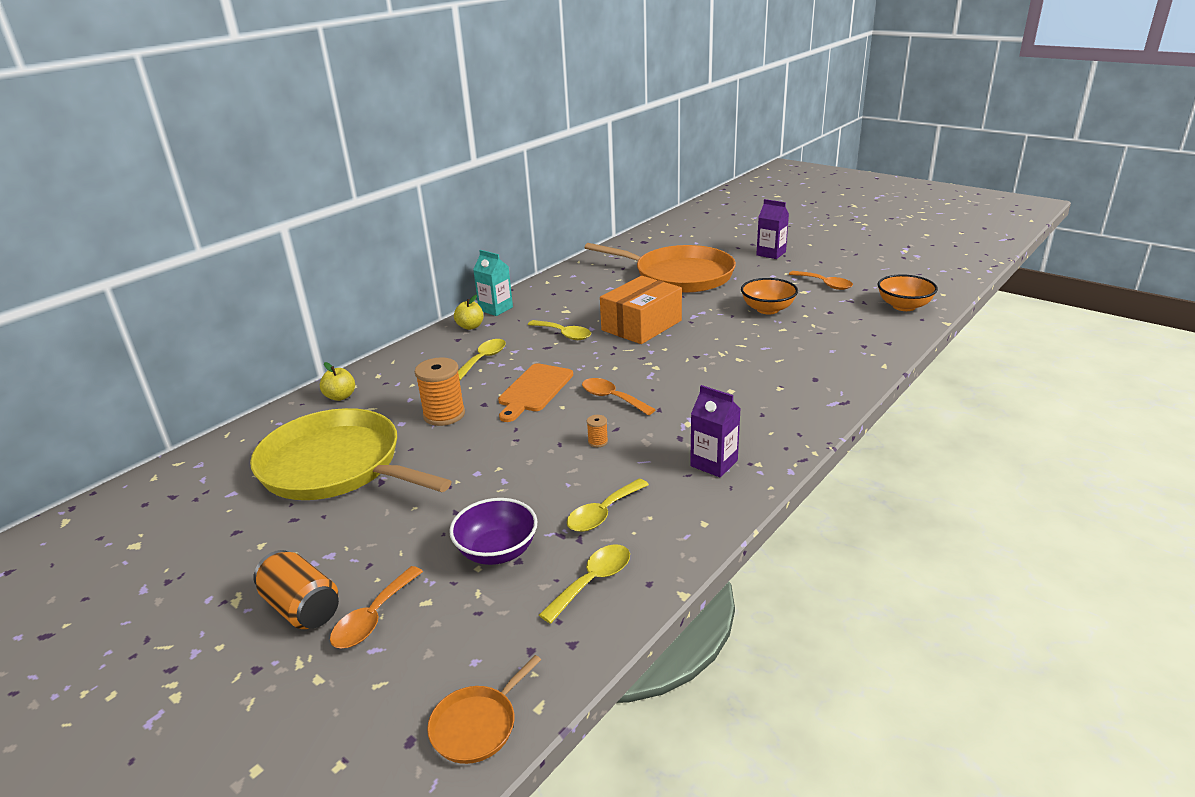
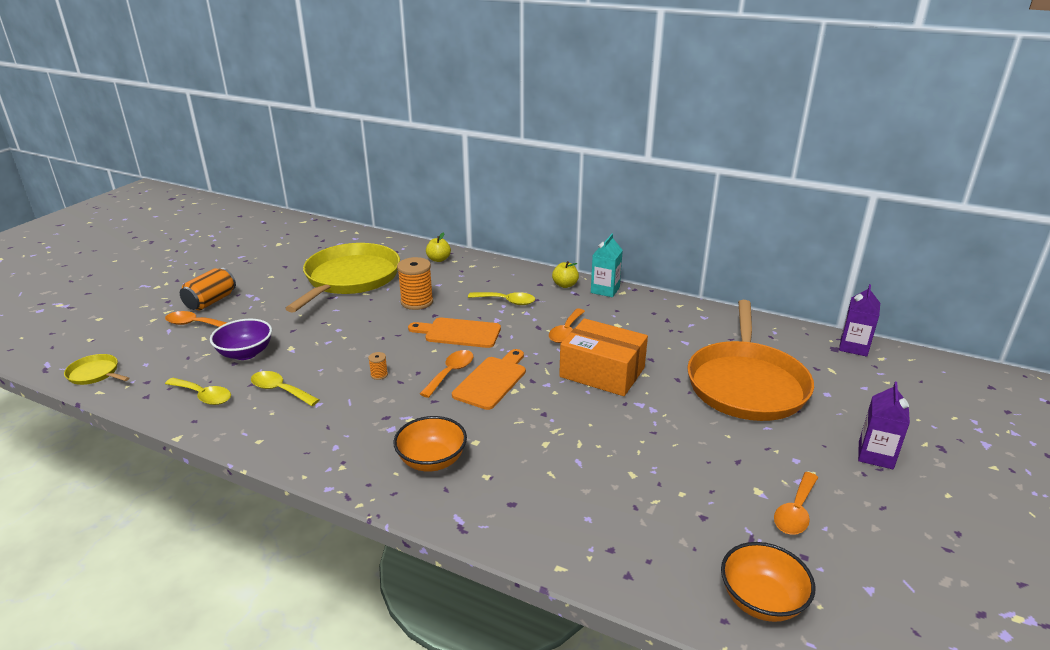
camera: 75 degrees right, 0 degrees up
(477, 725) = (95, 373): orange pan -> yellow pan
(564, 334) = (566, 331): yellow spoon -> orange spoon
(635, 377) = (492, 380): none -> orange cutting board
(714, 463) = (343, 440): purple carton -> purple carton (853, 347)
(767, 309) = (683, 459): orange bowl -> orange bowl (432, 460)

